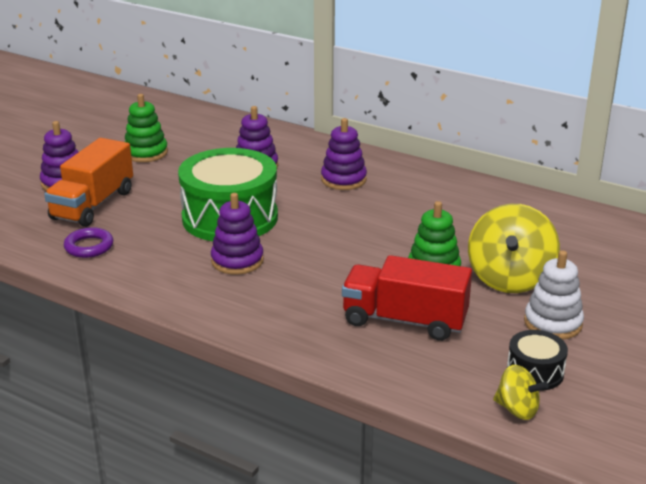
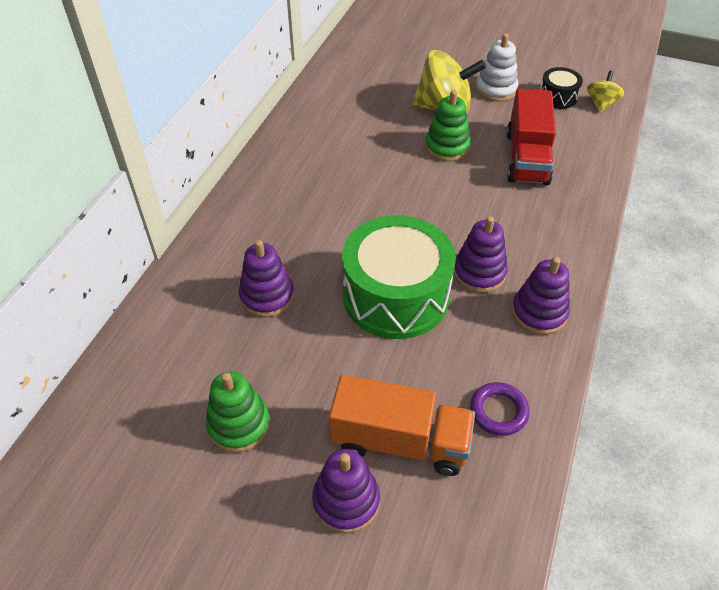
camera: 100 degrees left, 20 degrees up
(343, 180) = (290, 218): purple stacking toy -> purple stacking toy (539, 313)

